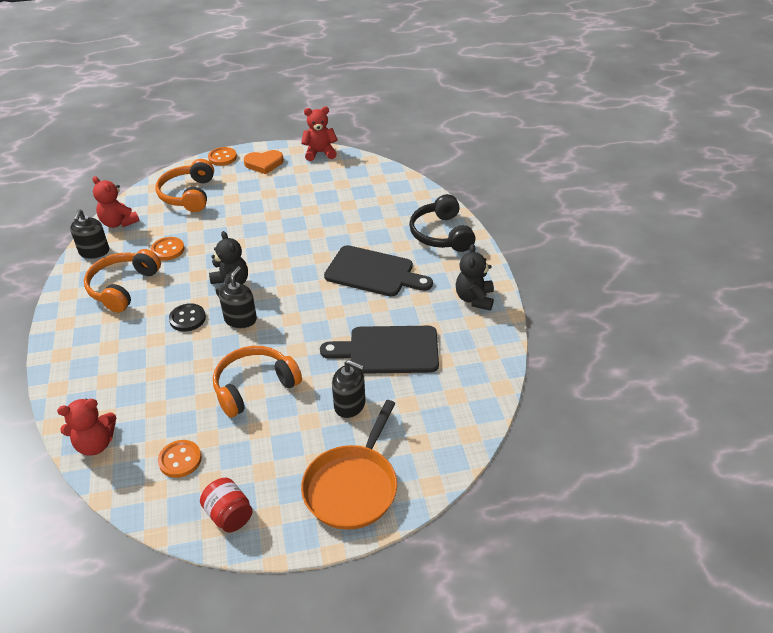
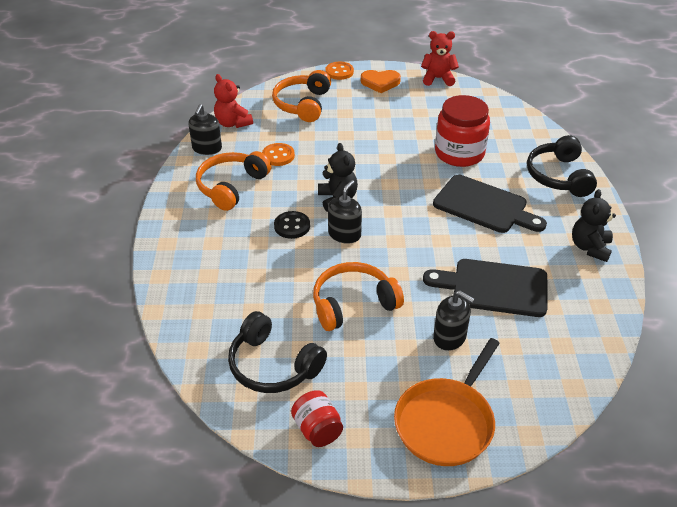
camera: 10 degrees right, 0 degrees up
(95, 444) = (192, 336): red teddy bear -> none
(180, 460) = (273, 365): orange button -> black headphones
(346, 224) = (459, 153): none -> red jar

